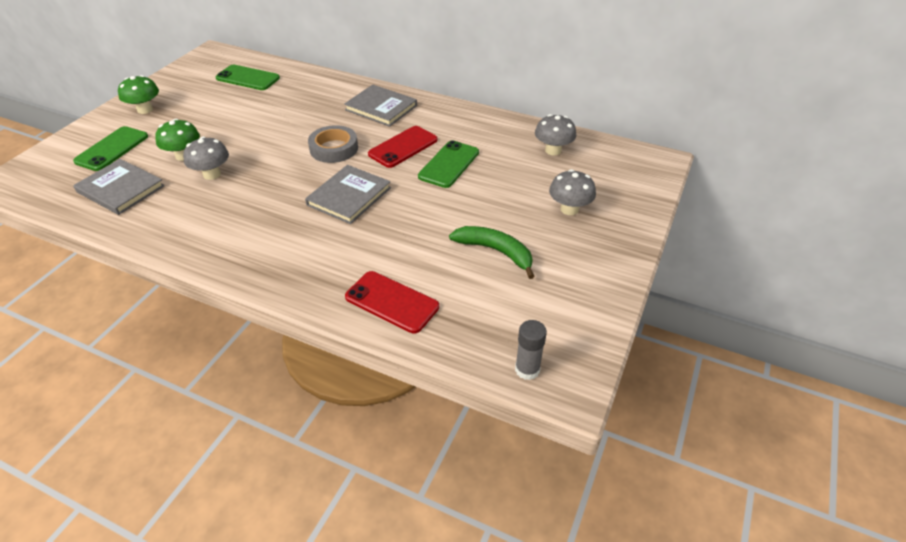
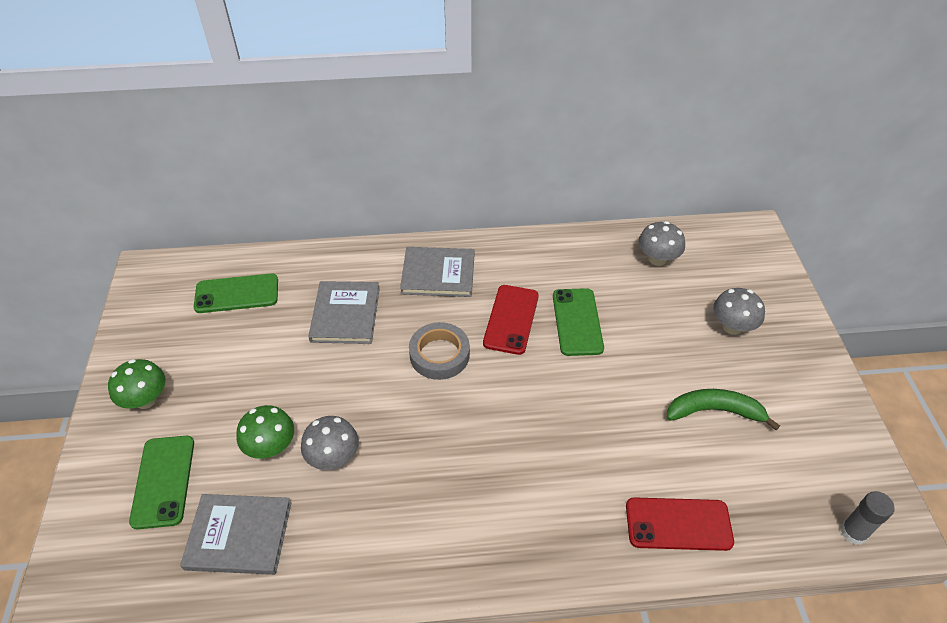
camera: 30 degrees left, 5 degrees up
(349, 196) = (516, 413): grey book -> grey book (345, 314)

